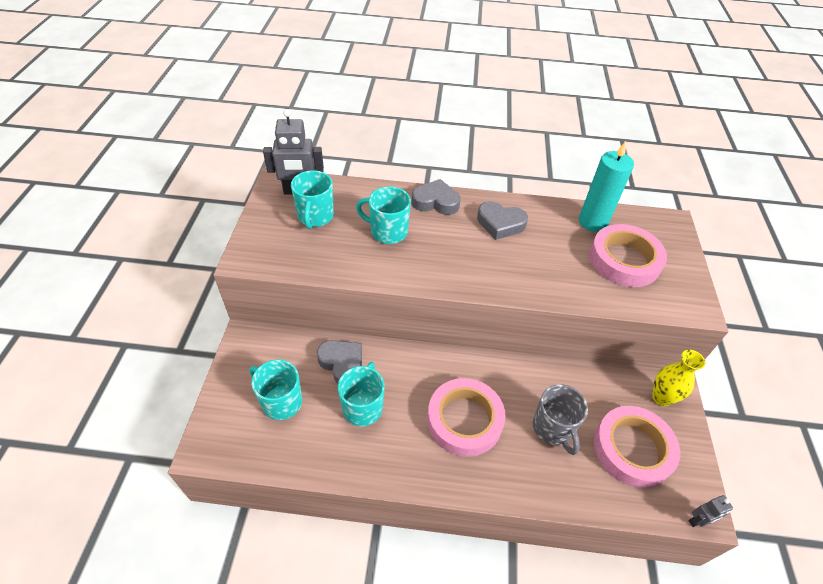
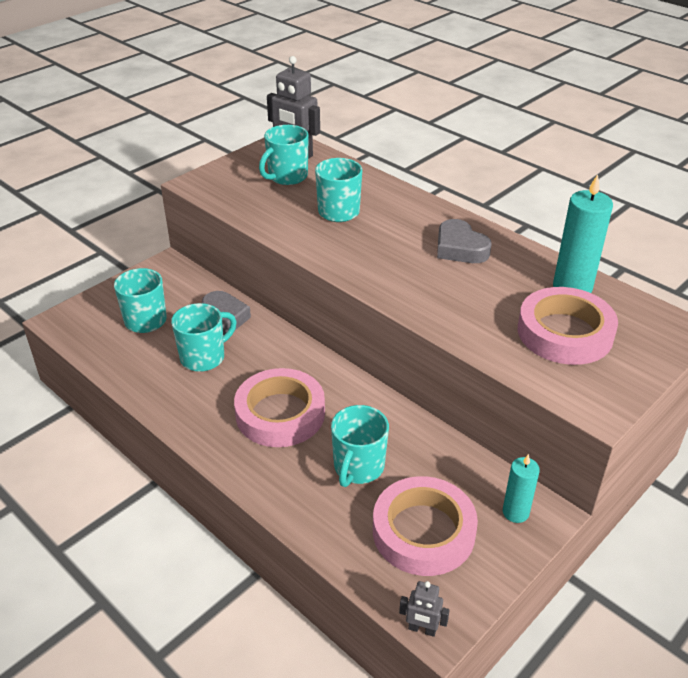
camera: 40 degrees right, 10 degrees down
(435, 202) = (414, 207): grey heart -> none
(553, 428) = (358, 467): grey mug -> turquoise mug
(661, 398) = (515, 512): yellow vase -> turquoise candle

